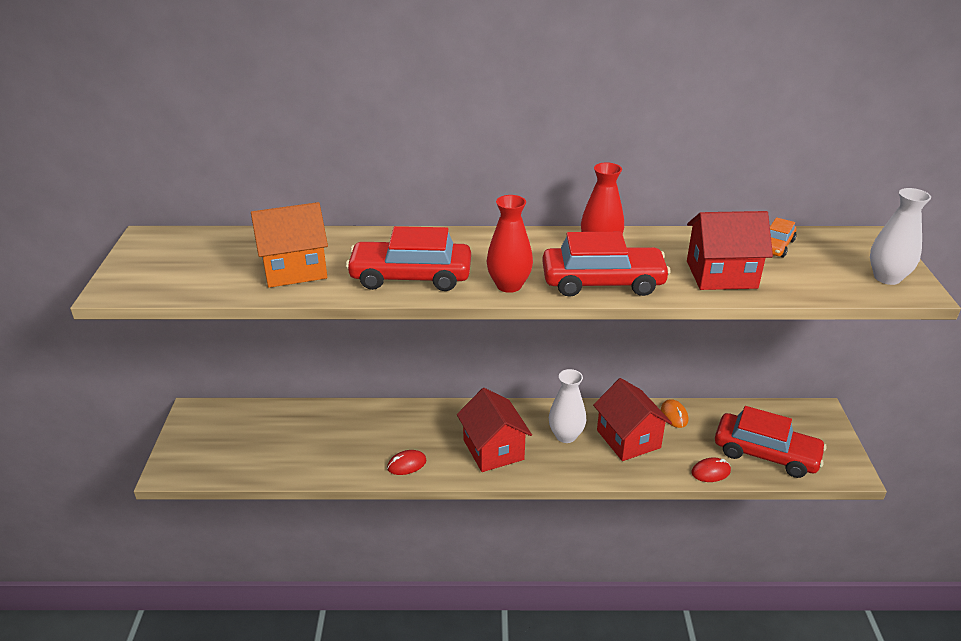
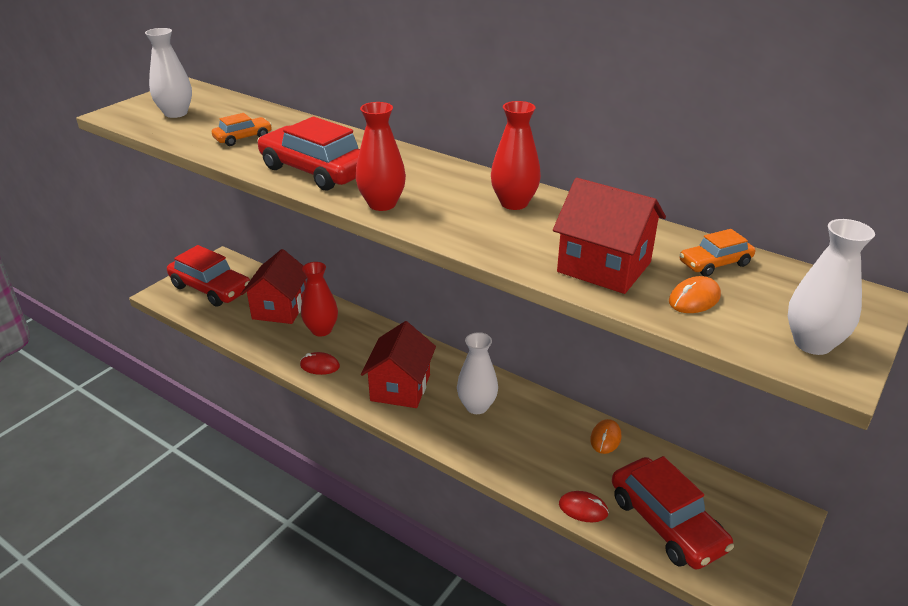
camera: 35 degrees right, 0 degrees up
(183, 267) = (176, 113): none -> white vase
(295, 269) = (243, 138): orange house -> orange car
(372, 433) = (321, 330): none -> red vase
(602, 282) = (470, 231): red car -> red car (211, 288)
(628, 439) = (533, 437): red house -> red house (280, 308)
(797, 275) = (694, 299): none -> orange mouse

